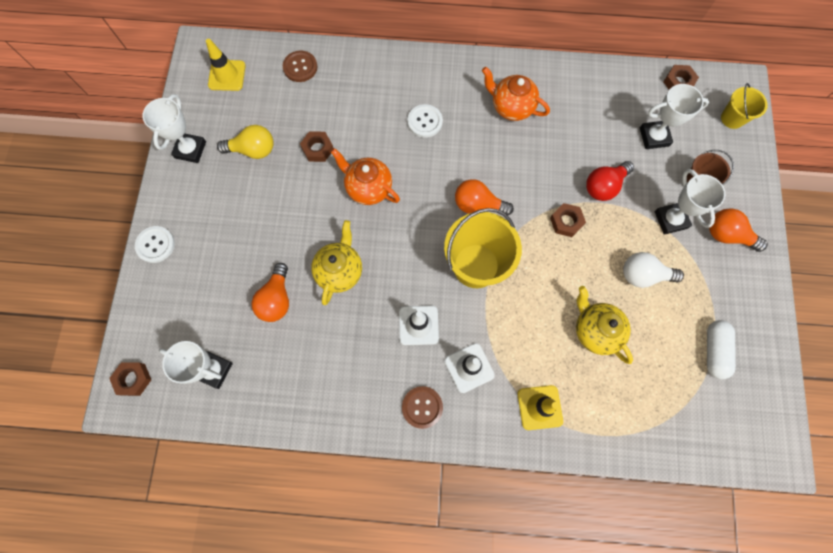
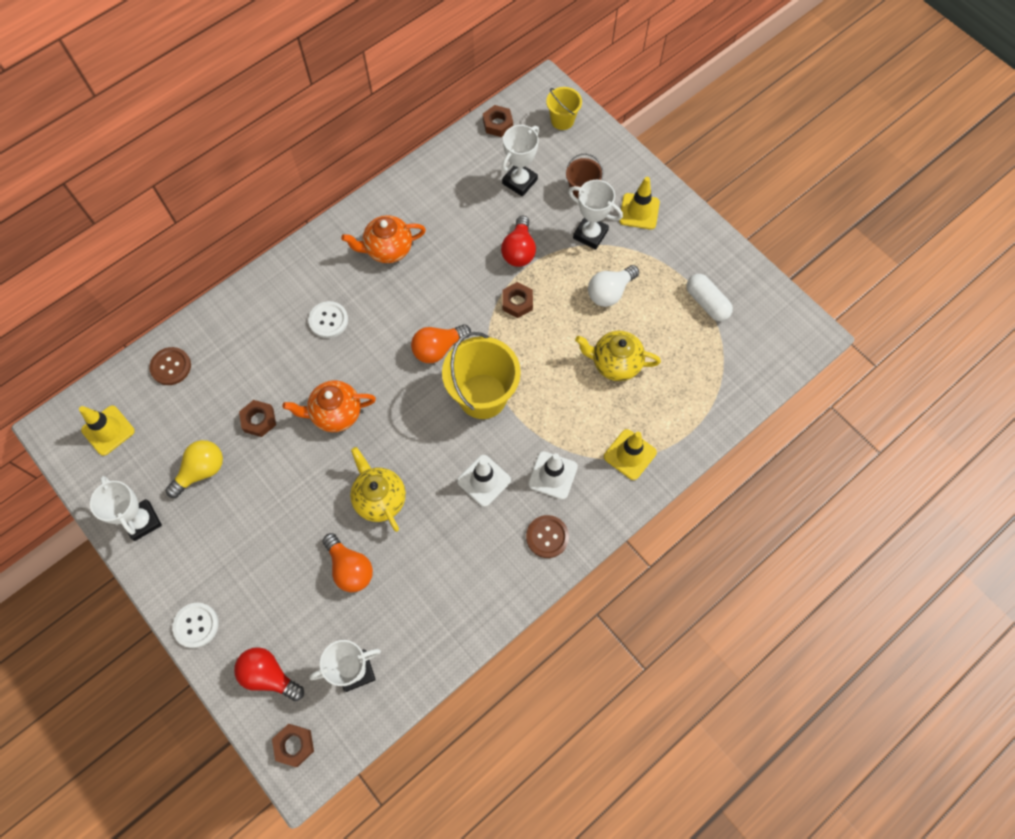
camera: 45 degrees left, 5 degrees down
(163, 319) = (269, 675): none -> red light bulb
(727, 235) = (639, 211): orange light bulb -> yellow traffic cone

